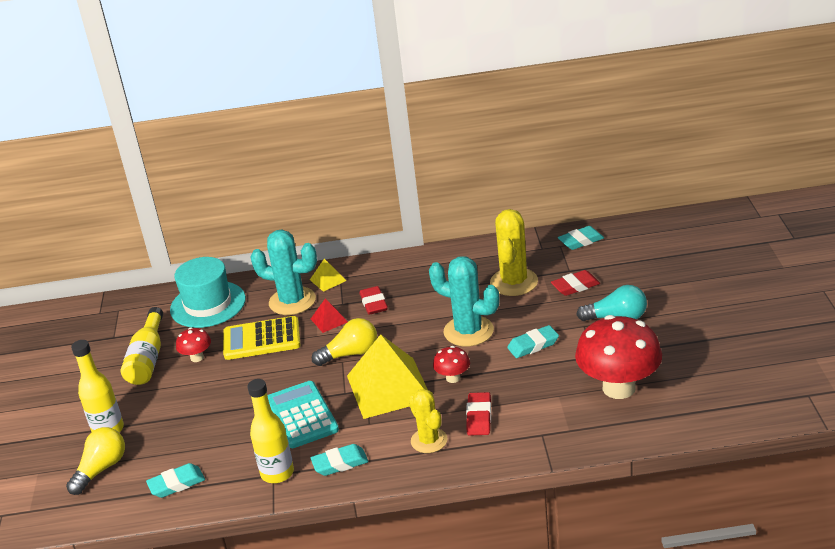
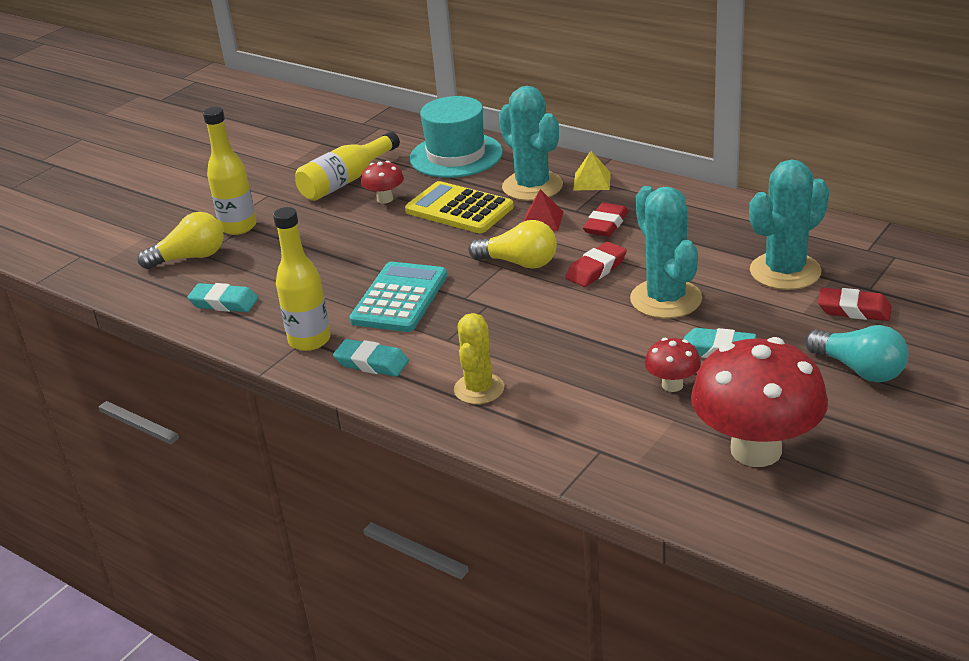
camera: 40 degrees right, 0 degrees up
(389, 387) = (511, 314): yellow pyramid -> none
(453, 378) = (586, 339): red mushroom -> red mushroom (672, 385)
(479, 417) = (559, 394): red eraser -> red eraser (596, 269)
(514, 282) = (785, 271): yellow cactus -> turquoise cactus
(581, 241) = (928, 262): turquoise eraser -> none

